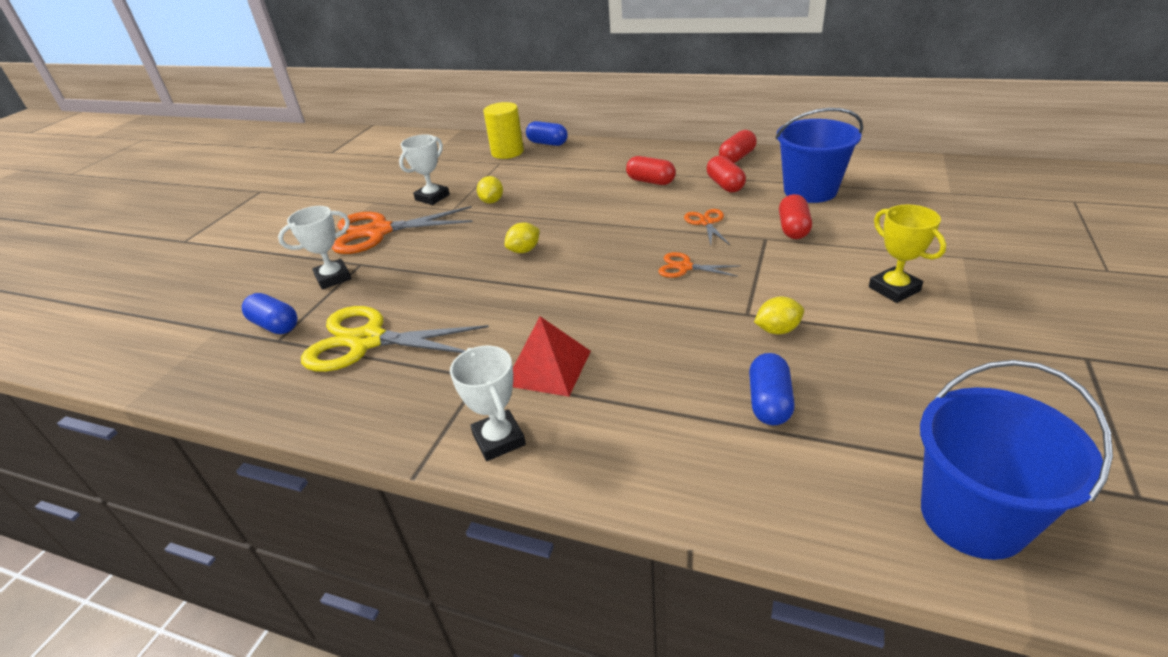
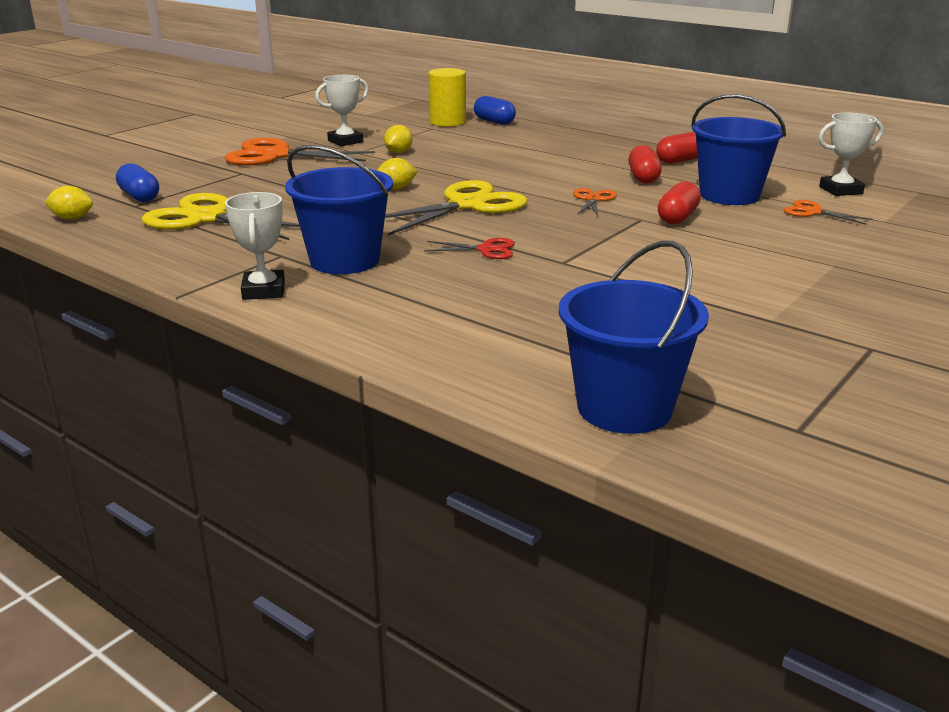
camera: 15 degrees right, 10 degrees down
(333, 278) = (211, 177): white trophy -> white trophy (840, 190)
(548, 368) = (344, 260): red pyramid -> blue bucket
(604, 257) = (467, 205): none -> yellow scissors
(650, 181) = (569, 163): red capsule -> none
(667, 315) = (486, 250): none -> red scissors
(685, 267) = (537, 224): orange scissors -> orange scissors (813, 212)
(769, 402) = (520, 315): blue capsule -> none
(777, 330) = (580, 276): yellow lemon -> yellow lemon (72, 218)
(894, 289) = (730, 272): yellow trophy -> none

